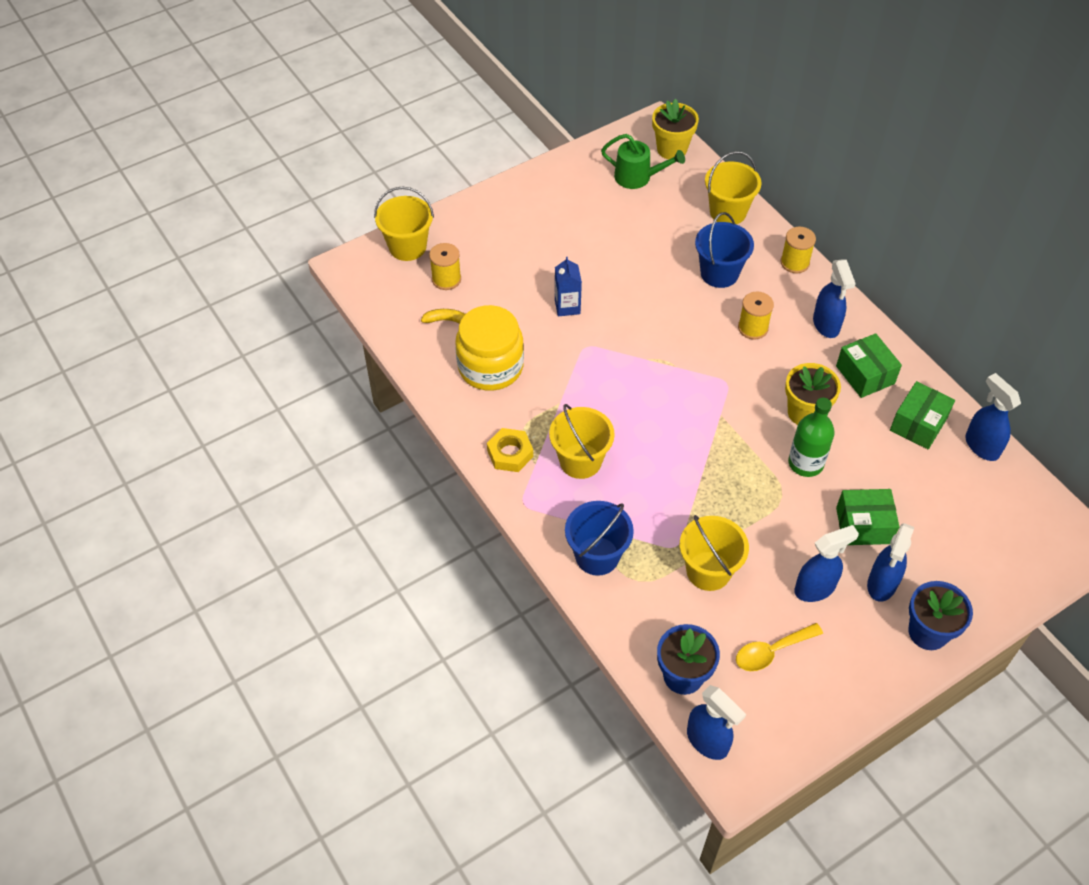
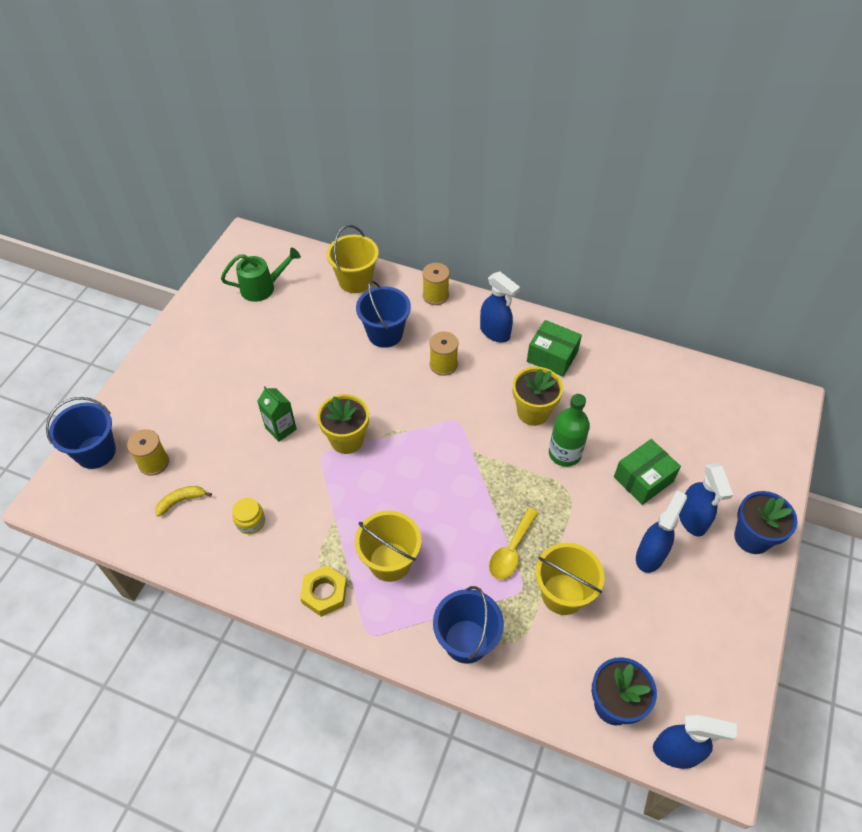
camera: 35 degrees left, 0 degrees up
(407, 247) = (96, 452): yellow bucket -> blue bucket
(490, 367) = (250, 522): yellow jar -> yellow jar, size x0.44
(567, 306) = (281, 428): blue carton -> green carton
(672, 149) = (274, 251): yellow flower pot -> yellow flower pot (347, 440)
(772, 651) = (661, 632): yellow spoon -> yellow spoon (511, 550)
(918, 424) = (617, 374): green box -> none
(981, 446) = (671, 366): blue spray bottle -> none

